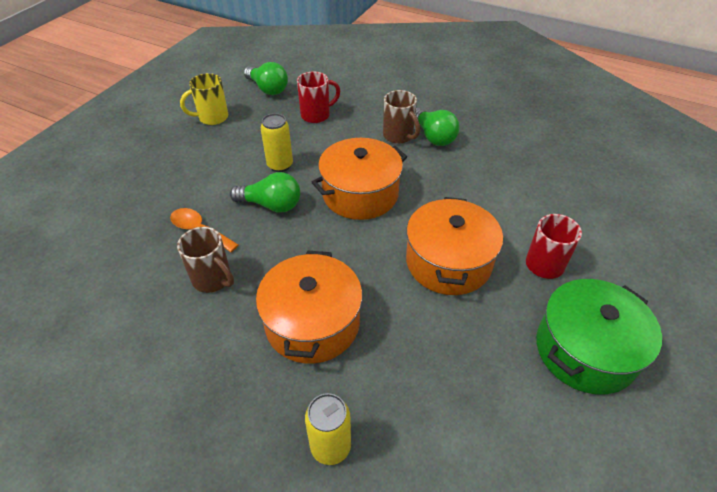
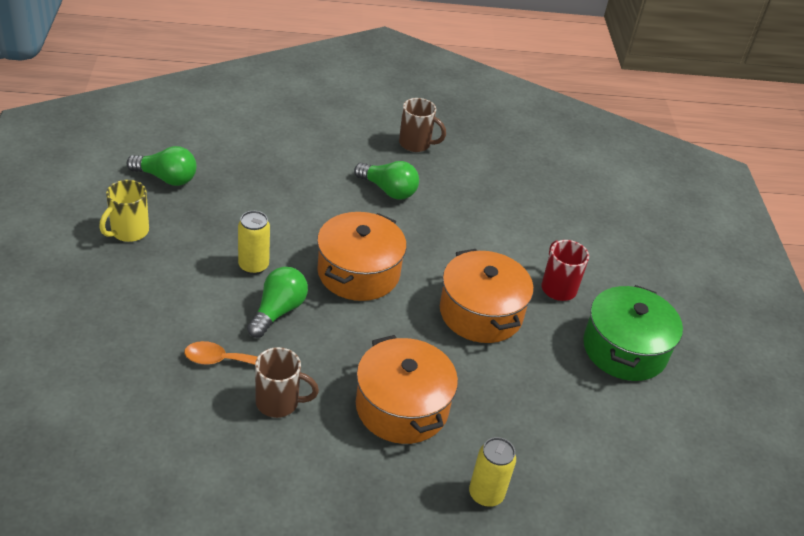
camera: 35 degrees left, 5 degrees down
(271, 205) = (278, 311): green light bulb -> green light bulb turned 45 degrees counterclockwise
(316, 115) = (249, 197): red mug -> none
(399, 136) = (354, 199): brown mug -> brown mug (416, 144)

